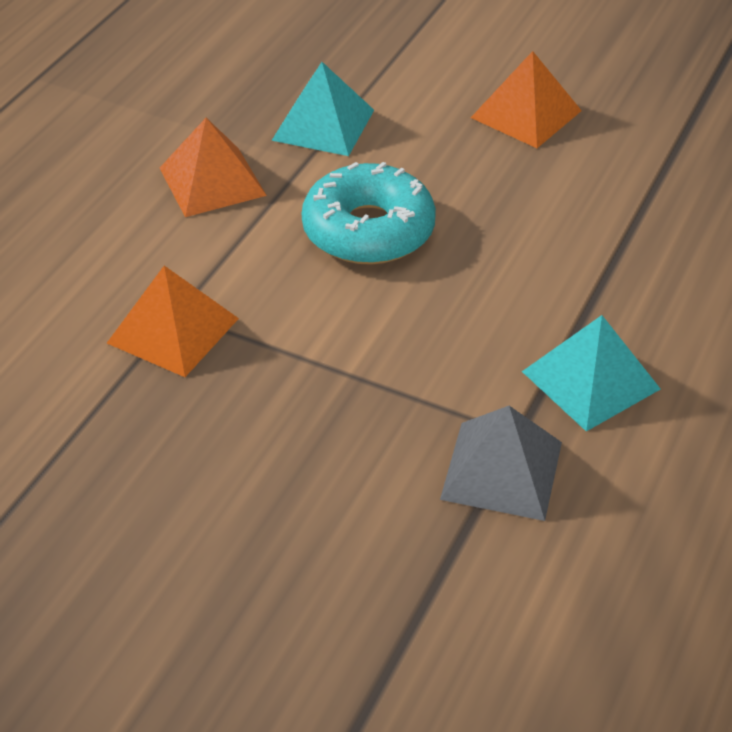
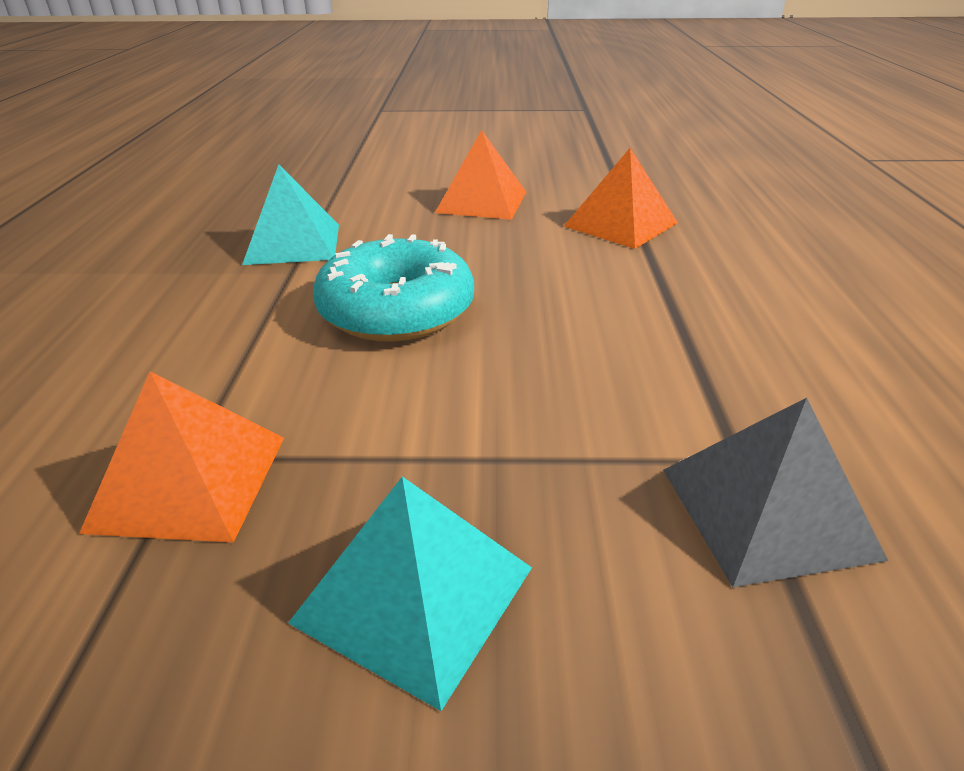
camera: 25 degrees left, 10 degrees down
(212, 181) = (186, 311): orange pyramid -> orange pyramid (620, 224)
(590, 380) = (751, 377): turquoise pyramid -> turquoise pyramid (414, 594)

